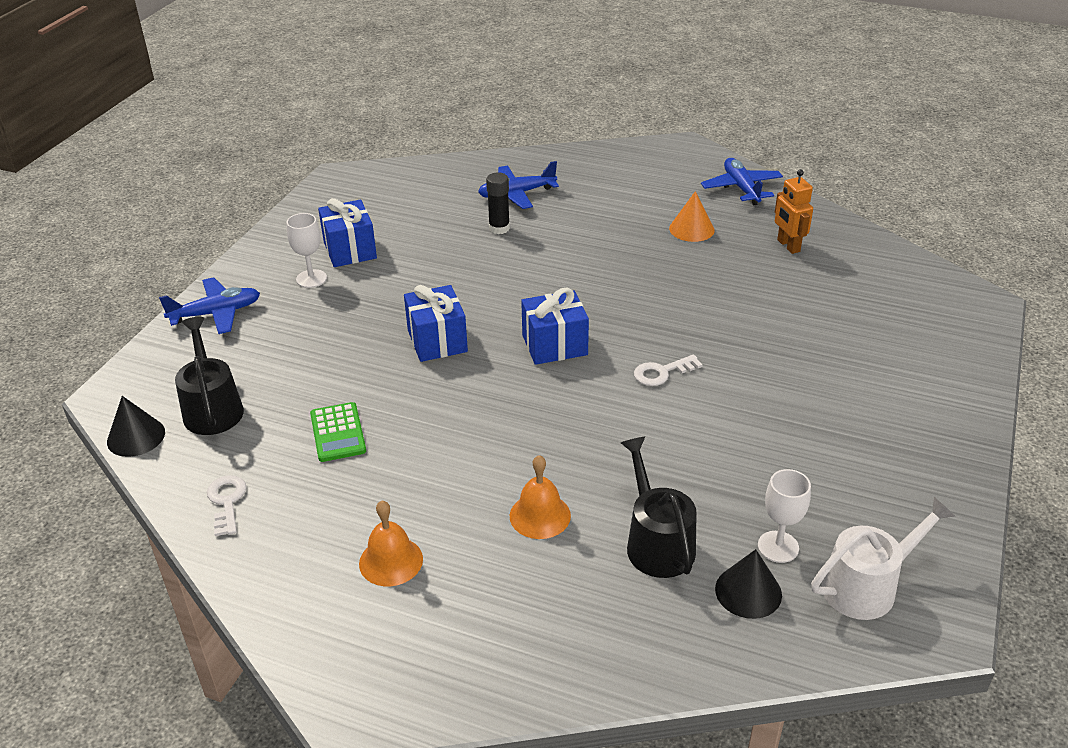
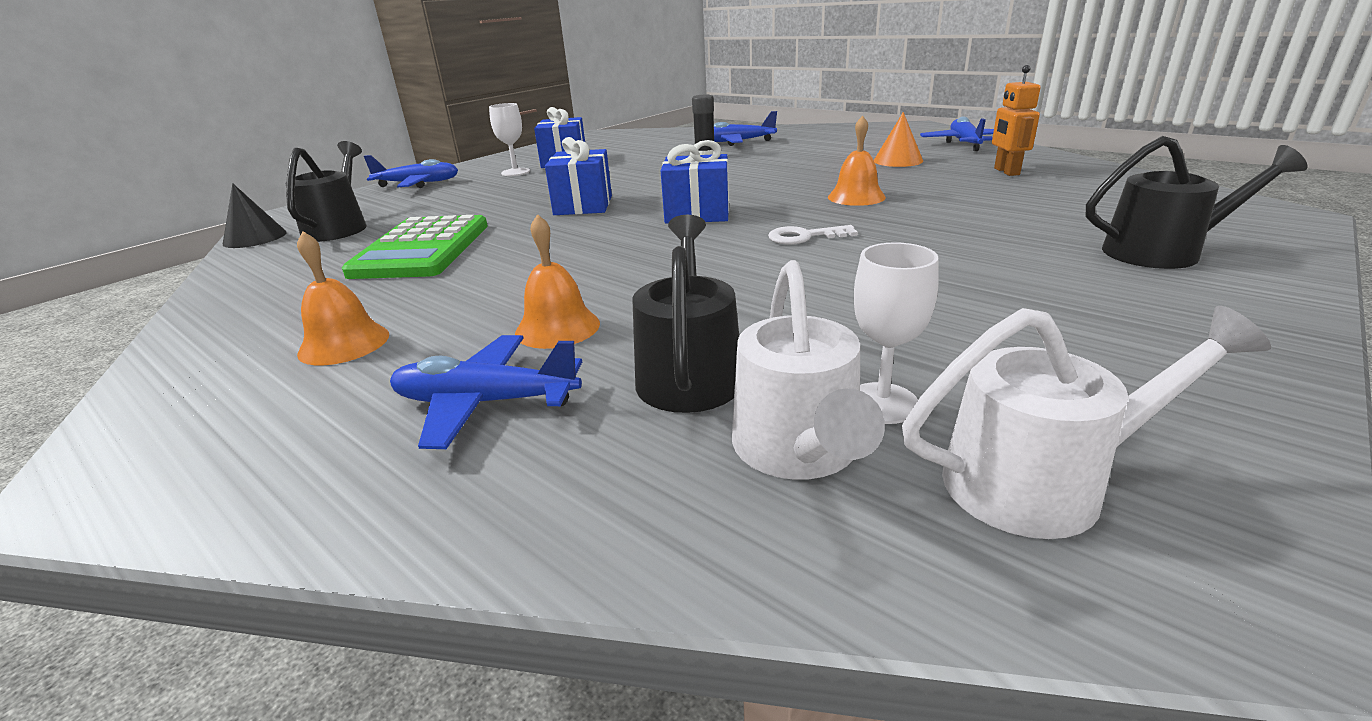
camera: 20 degrees right, 10 degrees down
(227, 502) = (259, 281): white key -> none
(338, 433) = (422, 249): green calculator -> green calculator, size x1.77
(546, 594) = (486, 403): none -> blue plane
(678, 302) = (856, 197): none -> orange bell
(748, 591) = (799, 451): black cone -> white watering can
(910, 364) = (1163, 252): none -> black watering can

